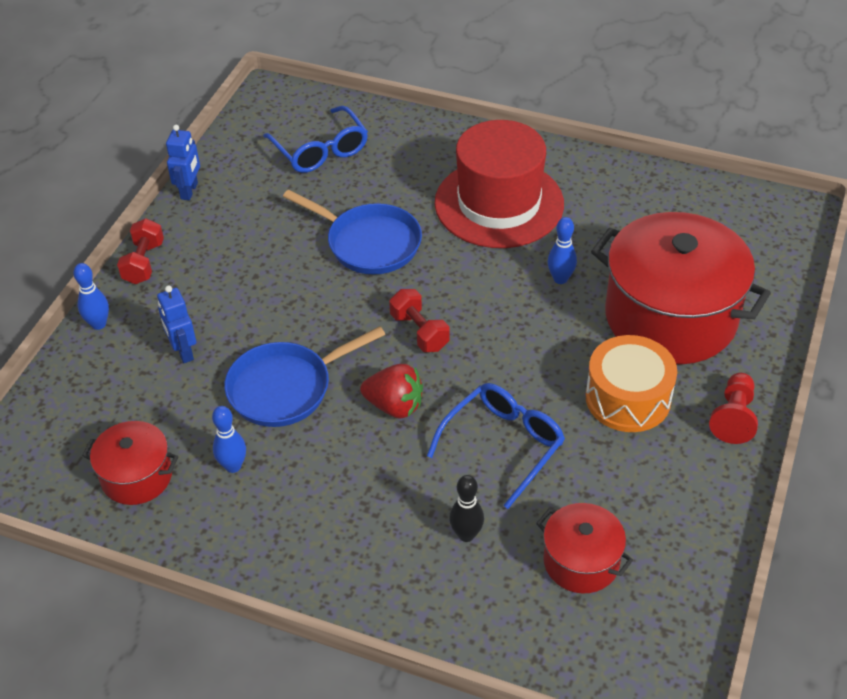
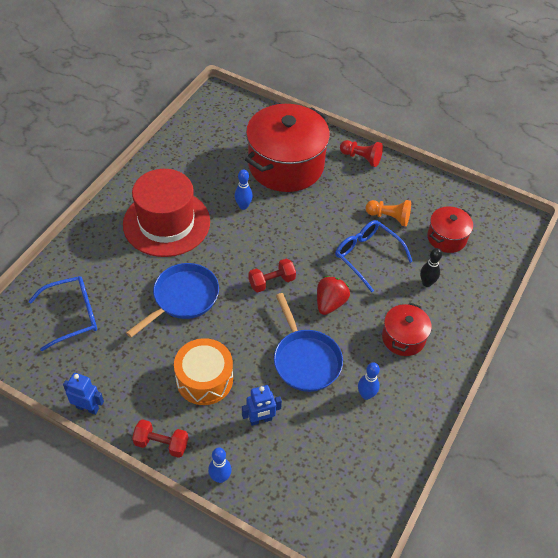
camera: 85 degrees left, 5 degrees up
(137, 476) = (368, 453): red pot -> red pot (403, 338)
(601, 469) = (389, 217): none -> orange pawn
(628, 398) = (342, 196): orange drum -> orange drum (204, 379)

